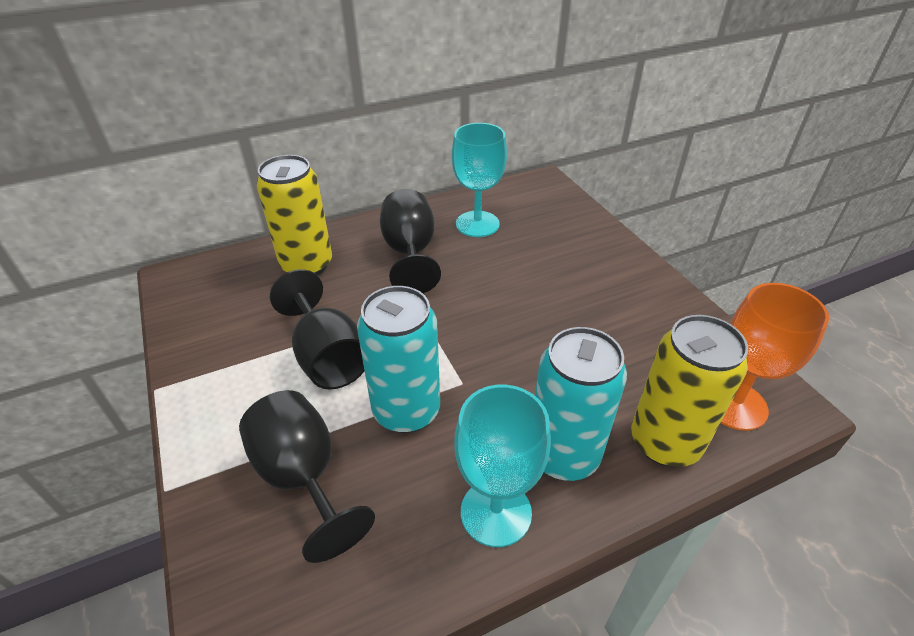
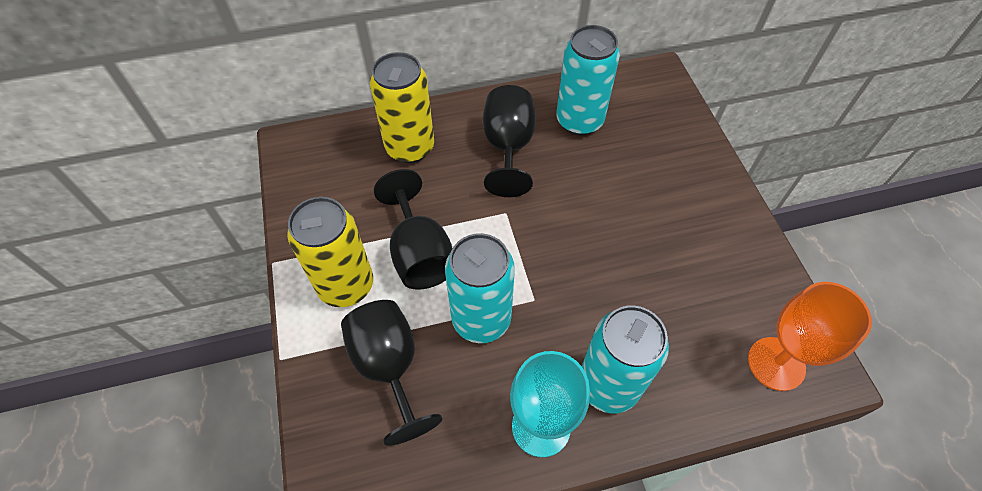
camera: 10 degrees right, 15 degrees up
(477, 224) = (579, 121): turquoise goblet -> turquoise can
(665, 442) = (701, 389): yellow can -> yellow can (346, 285)

